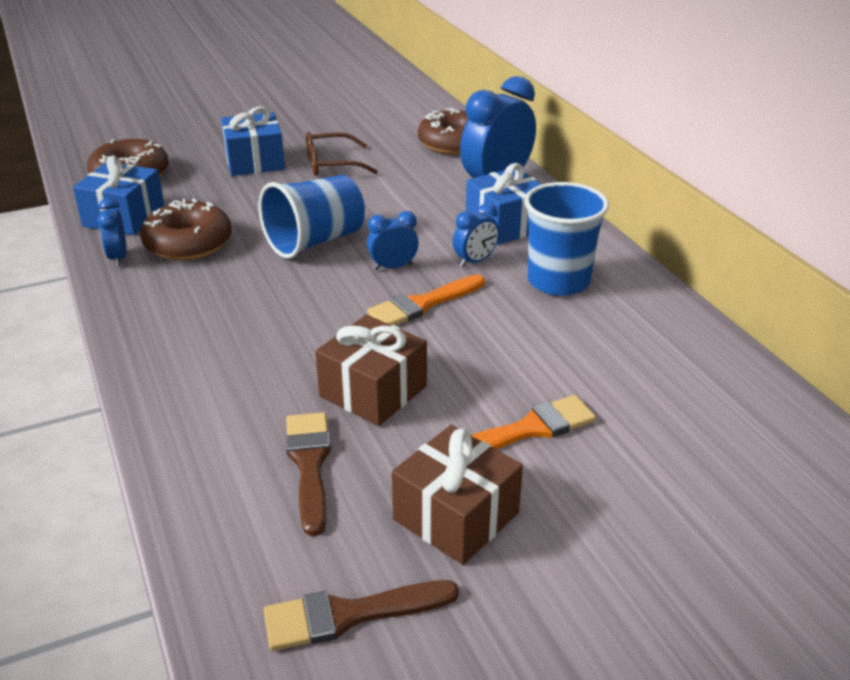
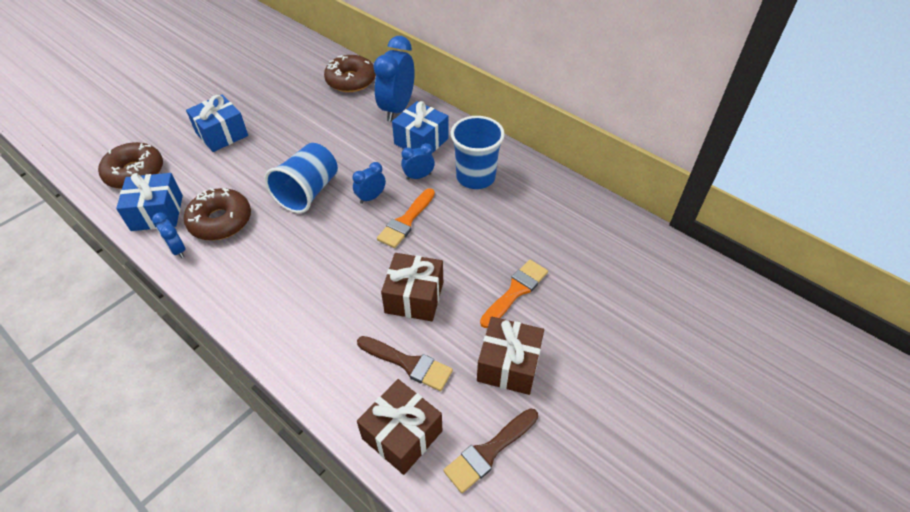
camera: 25 degrees left, 15 degrees up
(240, 545) = (402, 434): none -> brown gift
(309, 464) = (408, 364): brown brush -> brown brush turned 150 degrees clockwise
(332, 164) = (278, 121): brown glasses -> none
(475, 261) = (418, 176): blue clock -> blue clock turned 135 degrees counterclockwise

